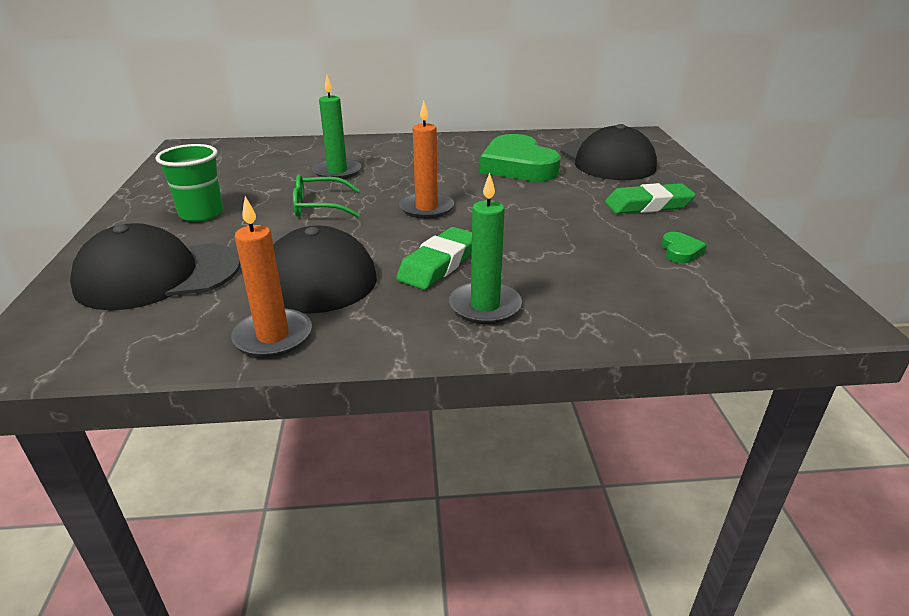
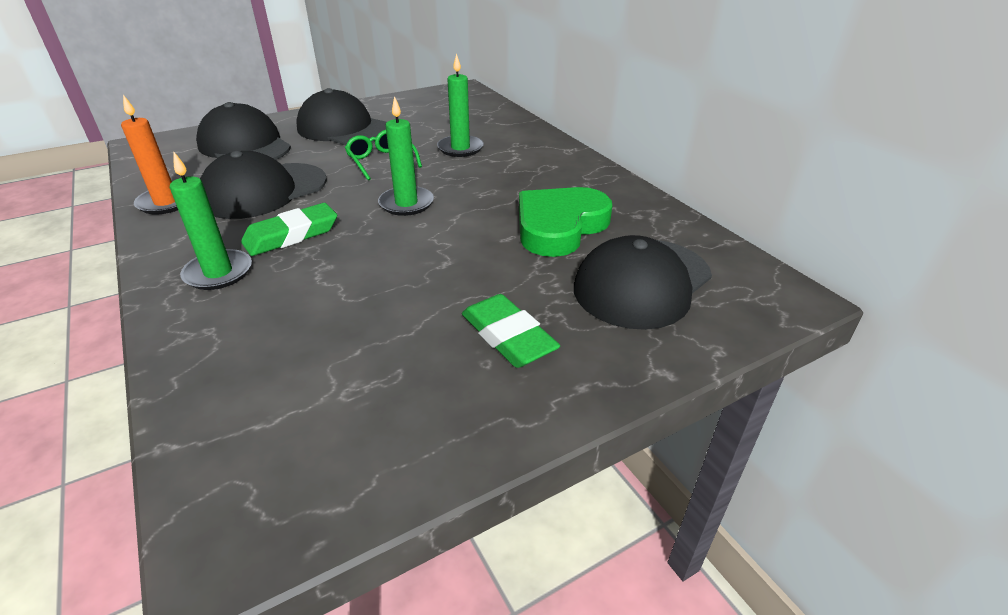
camera: 65 degrees right, 5 degrees up
(201, 214) = (344, 129): green cup -> black cap
(426, 208) = (406, 203): orange candle -> green candle
(439, 264) = (291, 235): green eraser -> green eraser turned 45 degrees counterclockwise
(680, 251) = (377, 379): green heart -> none

